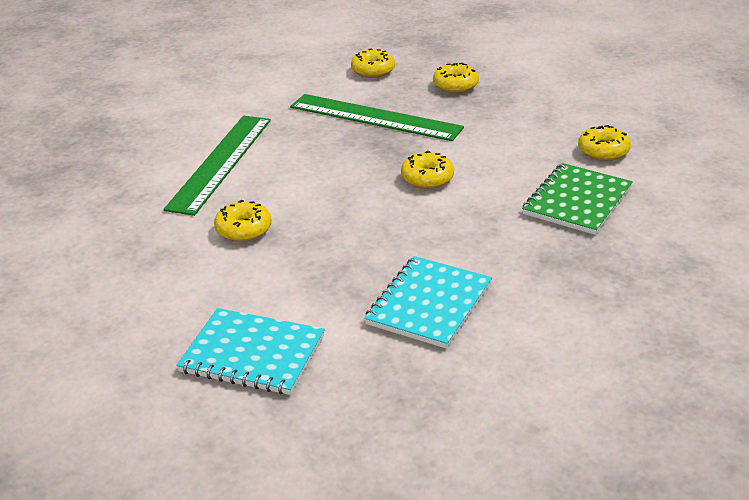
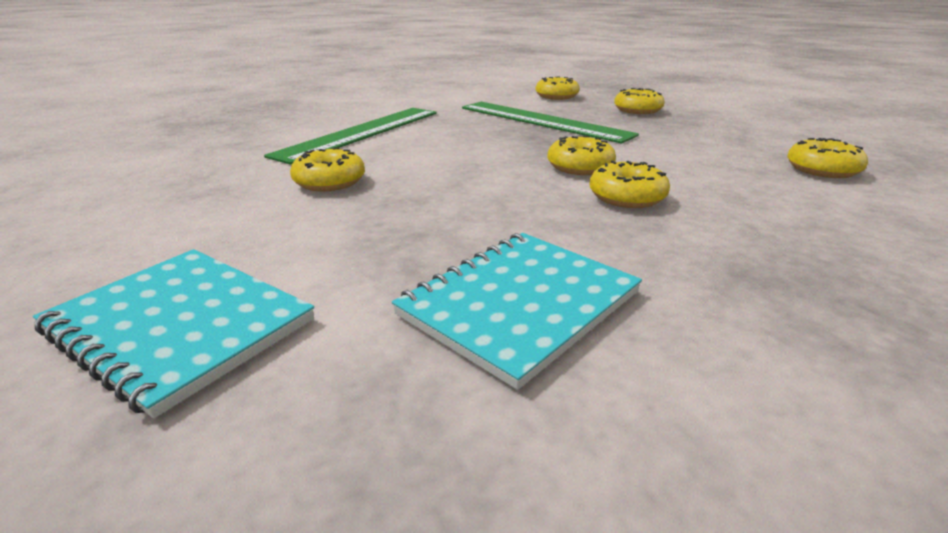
camera: 15 degrees right, 5 degrees down
(469, 207) = (626, 197): none -> yellow donut
(577, 201) = (790, 211): green notebook -> none

